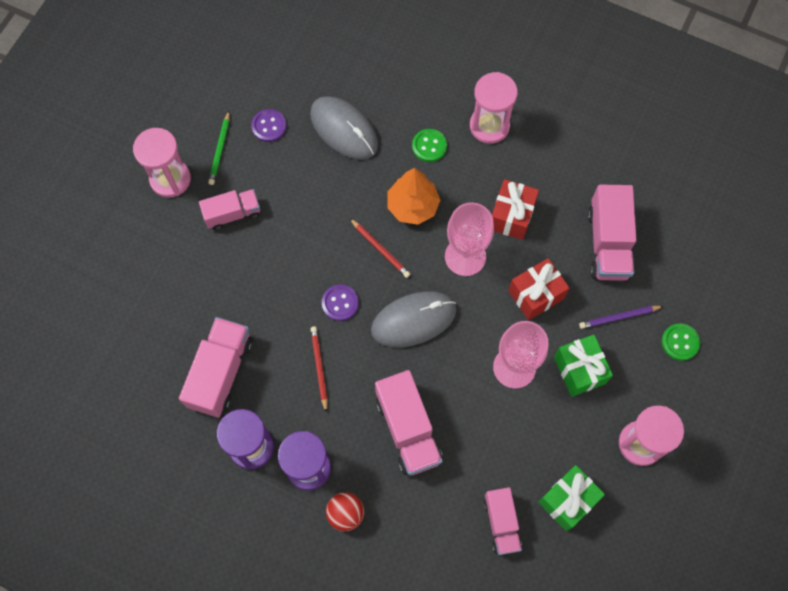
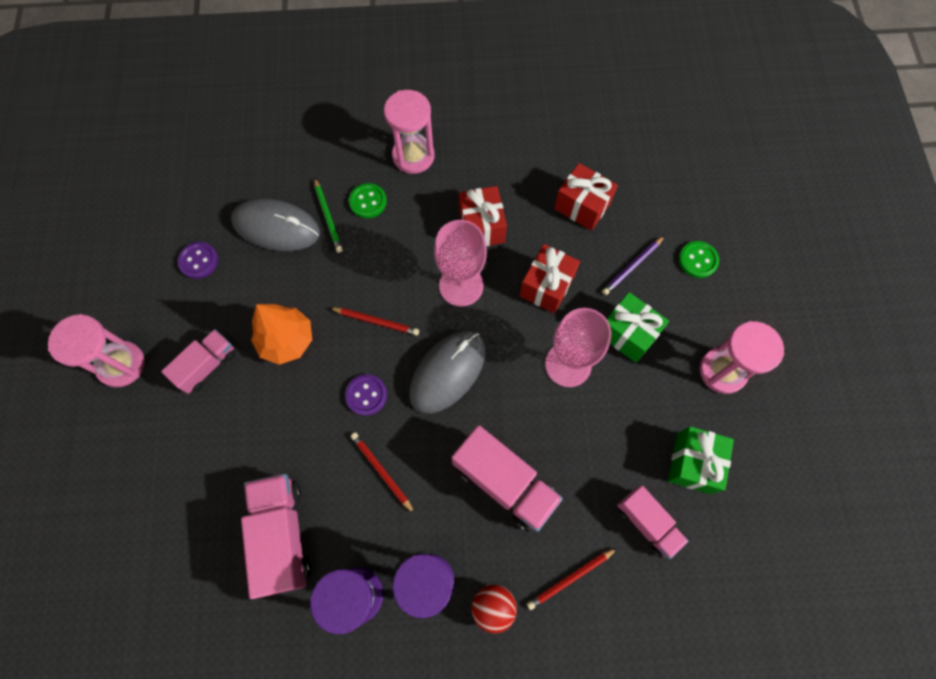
camera: 30 degrees left, 0 degrees up
(220, 150) = (159, 309): green pencil -> green pencil (328, 217)
(412, 206) = (384, 265): orange tree -> orange tree (287, 340)
(416, 528) = (570, 578): none -> red pencil
(608, 243) = (582, 206): pink truck -> red gift

